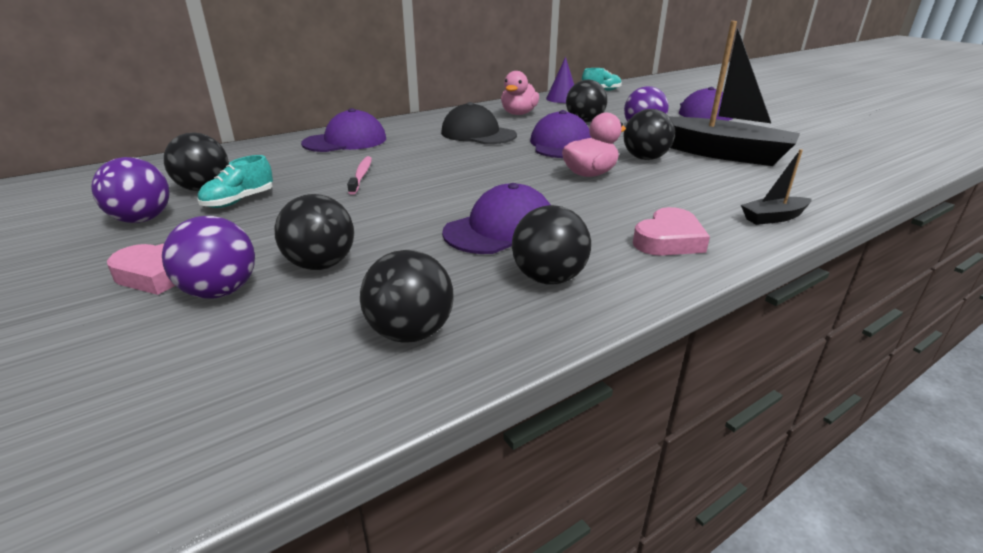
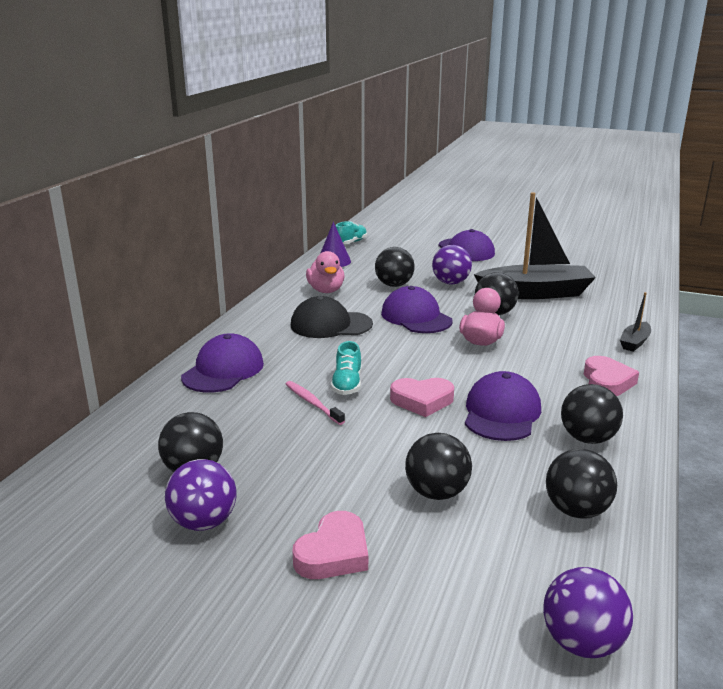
camera: 35 degrees left, 5 degrees down
(220, 292) = (409, 545): purple ball -> purple ball (582, 642)
(239, 201) = (256, 468): turquoise shoe -> turquoise shoe (347, 384)
(447, 199) = (422, 401): none -> pink heart

